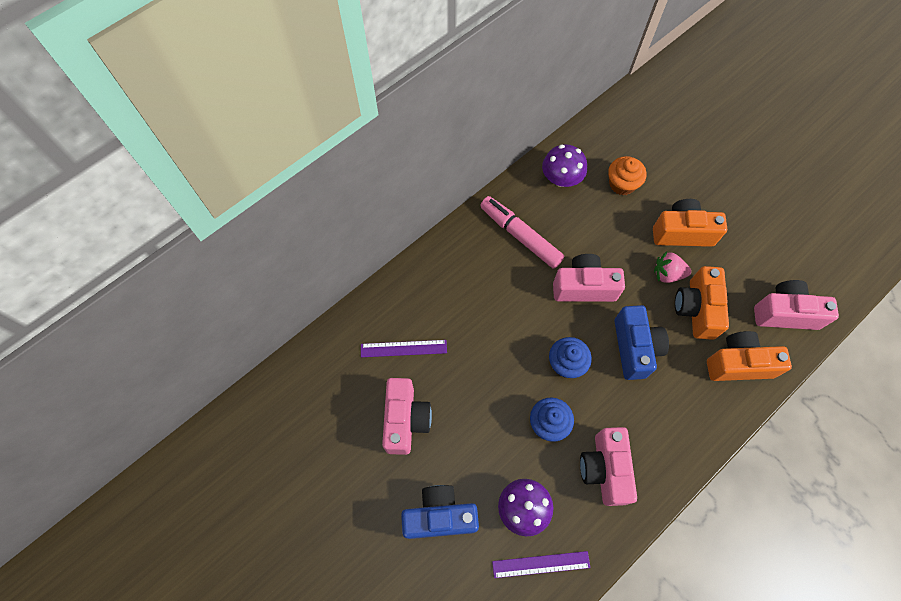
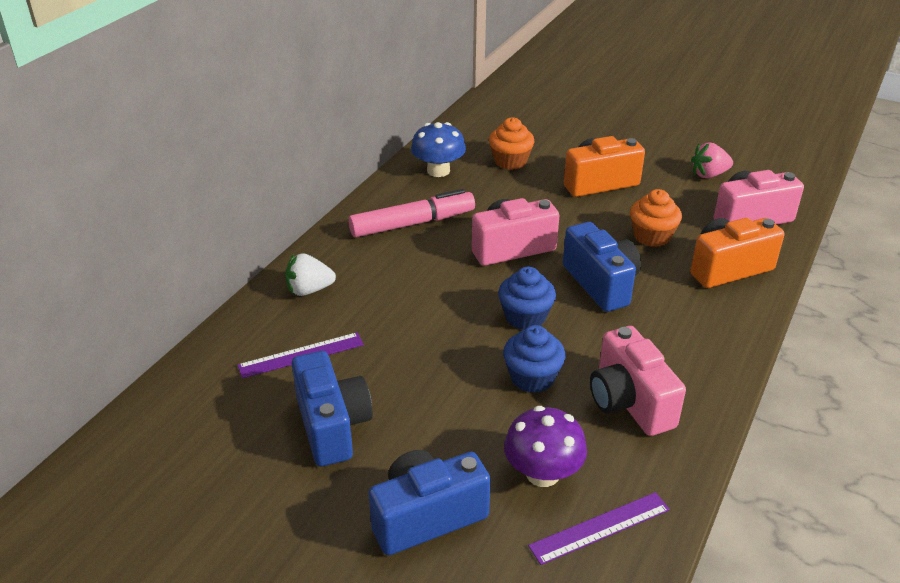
camera: 20 degrees left, 30 degrees down
(405, 420) = (332, 426): pink camera -> blue camera
(426, 285) = (309, 290): none -> white strawberry
(520, 236) = (412, 223): pink marker -> pink marker turned 135 degrees clockwise
(561, 178) = (438, 171): purple mushroom -> blue mushroom
(667, 274) = (602, 216): pink strawberry -> pink strawberry (709, 175)
(696, 309) = (652, 236): orange camera -> orange cupcake

